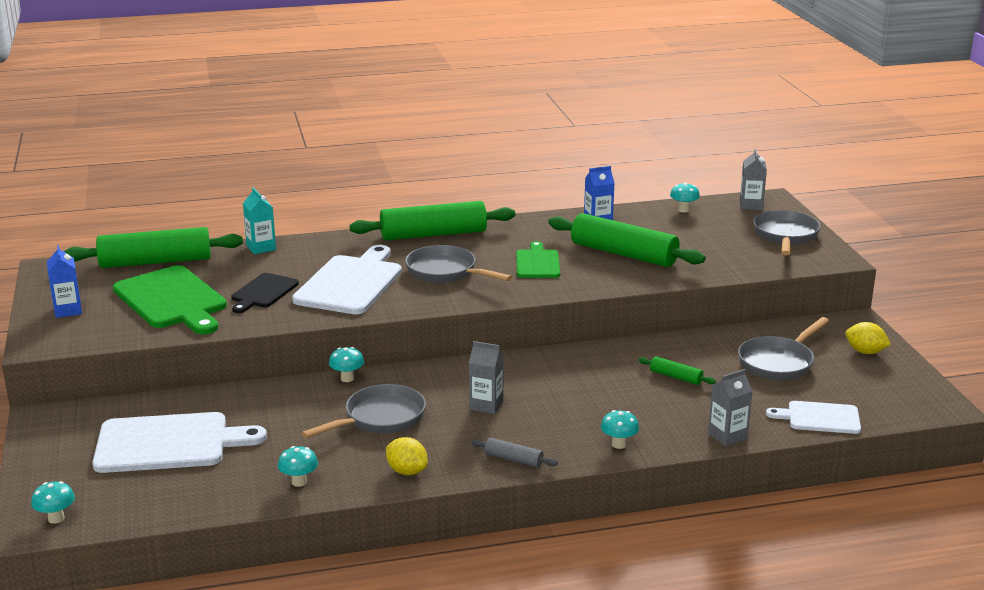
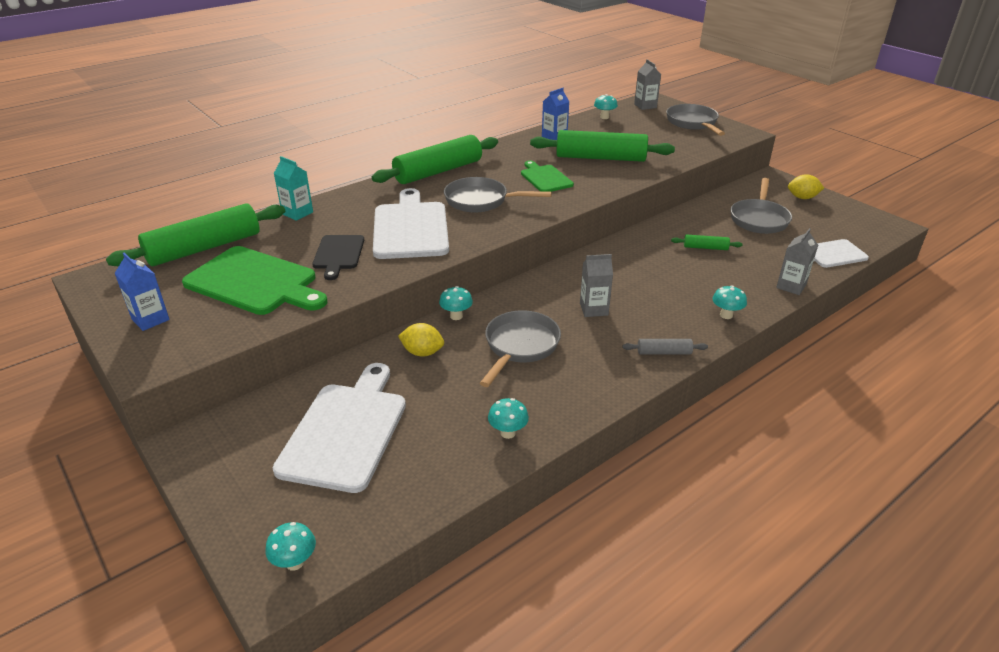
camera: 25 degrees left, 10 degrees up
(169, 443) = (346, 431): white cutting board -> white cutting board turned 45 degrees counterclockwise
(407, 471) = (591, 391): yellow lemon -> yellow lemon (422, 352)

